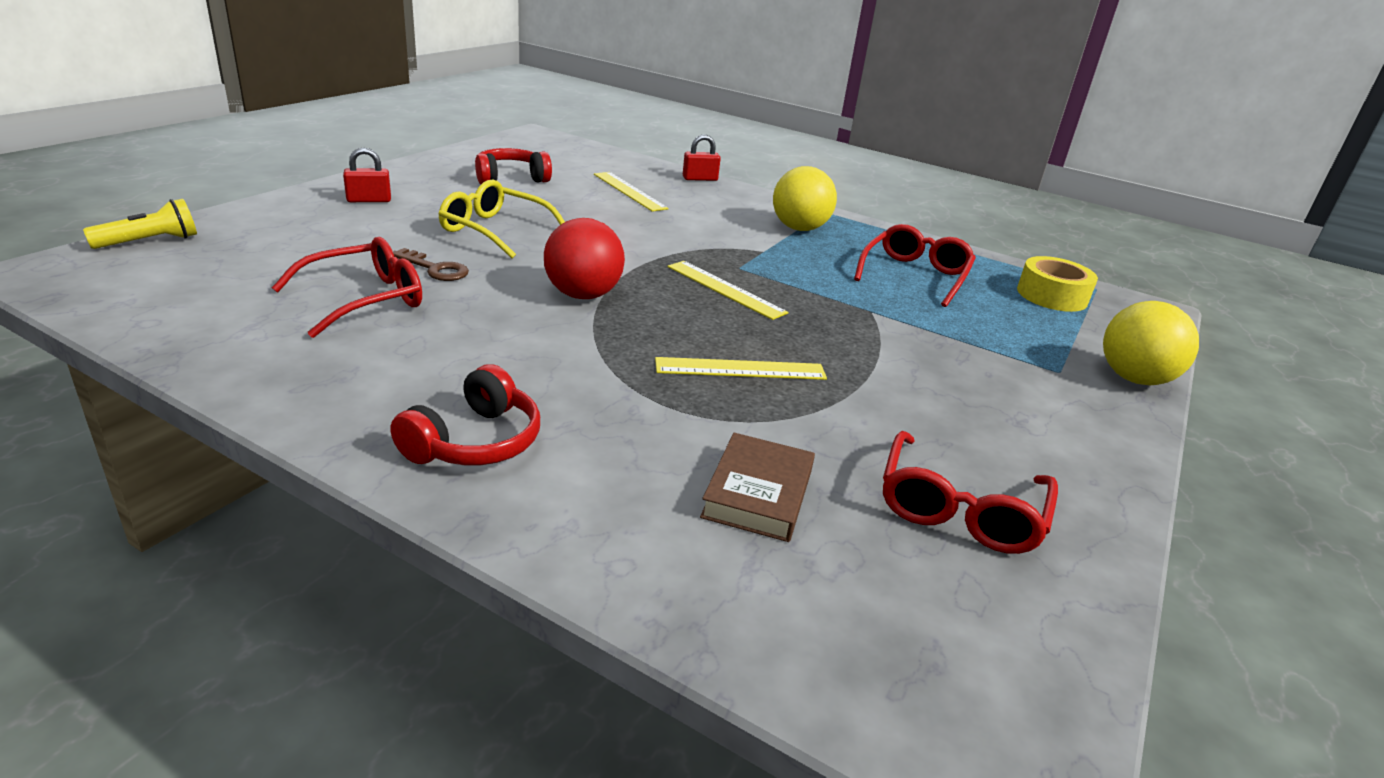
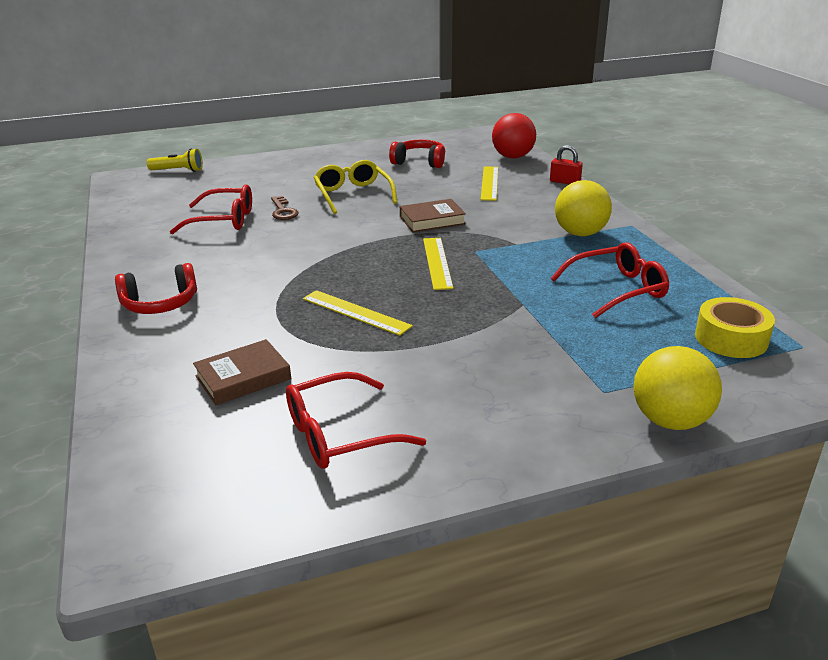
camera: 45 degrees right, 0 degrees up
(369, 200) = (312, 164): red padlock -> none
(583, 295) = (338, 244): red ball -> red ball (512, 157)
(640, 243) = (432, 220): none -> brown book

